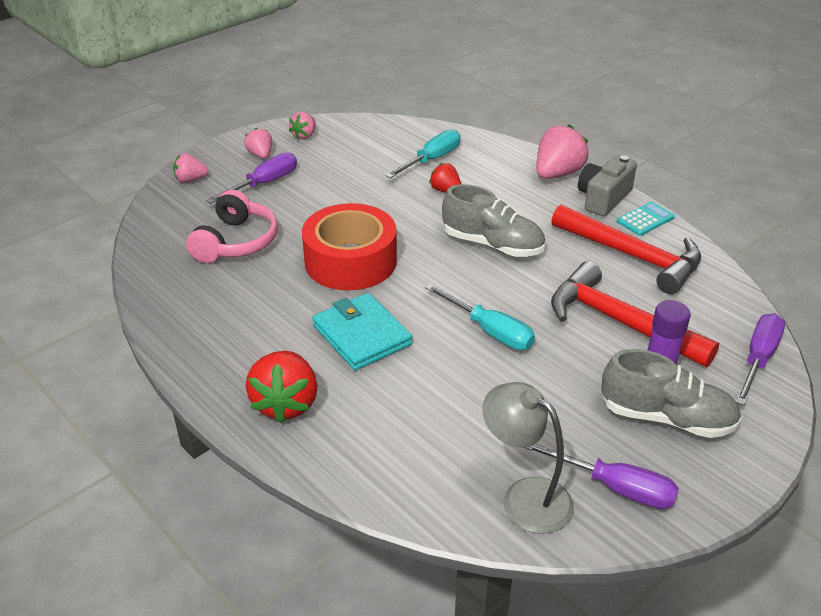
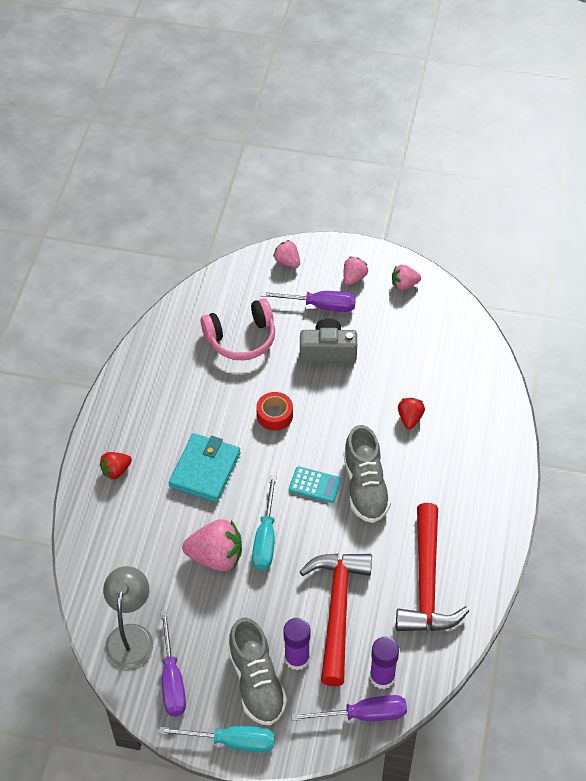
camera: 55 degrees right, 15 degrees up
(286, 403) = (116, 471): red strawberry -> red strawberry, size x0.57
(350, 261) = (274, 415): red tape -> red tape, size x0.48
(431, 160) = (445, 384): turquoise screwdriver -> turquoise screwdriver (231, 741)
(557, 174) = (501, 478): pink strawberry -> pink strawberry (216, 557)
(603, 198) = (492, 526): grey camera -> grey camera (328, 351)
(645, 219) = (486, 569): turquoise calculator -> turquoise calculator (315, 485)
(720, 327) = (382, 677): none -> purple glue stick

